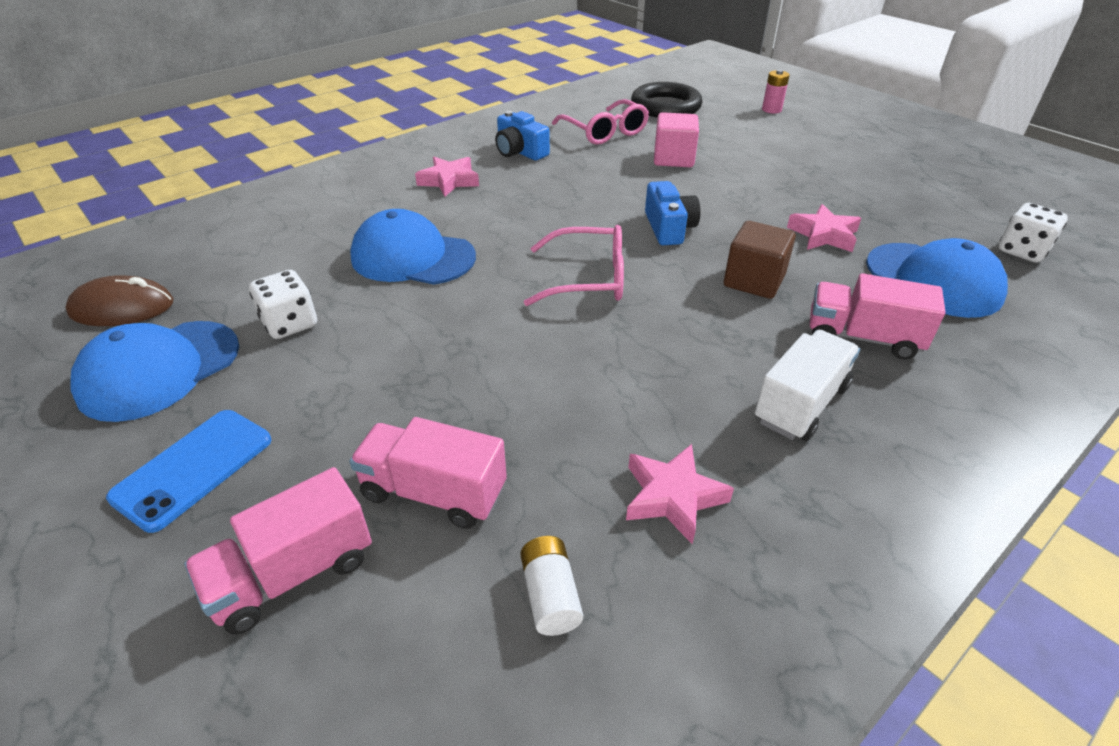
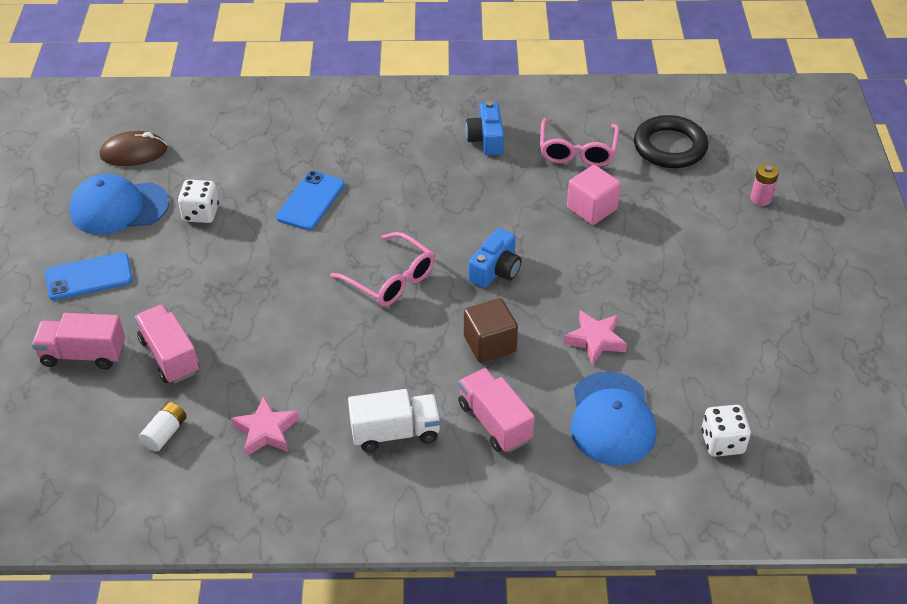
camera: 40 degrees right, 5 degrees up
(122, 308) = (134, 153): brown mouse -> brown mouse turned 45 degrees counterclockwise
(413, 257) = (310, 201): blue cap -> blue phone
(449, 181) = (404, 144): pink star -> none

